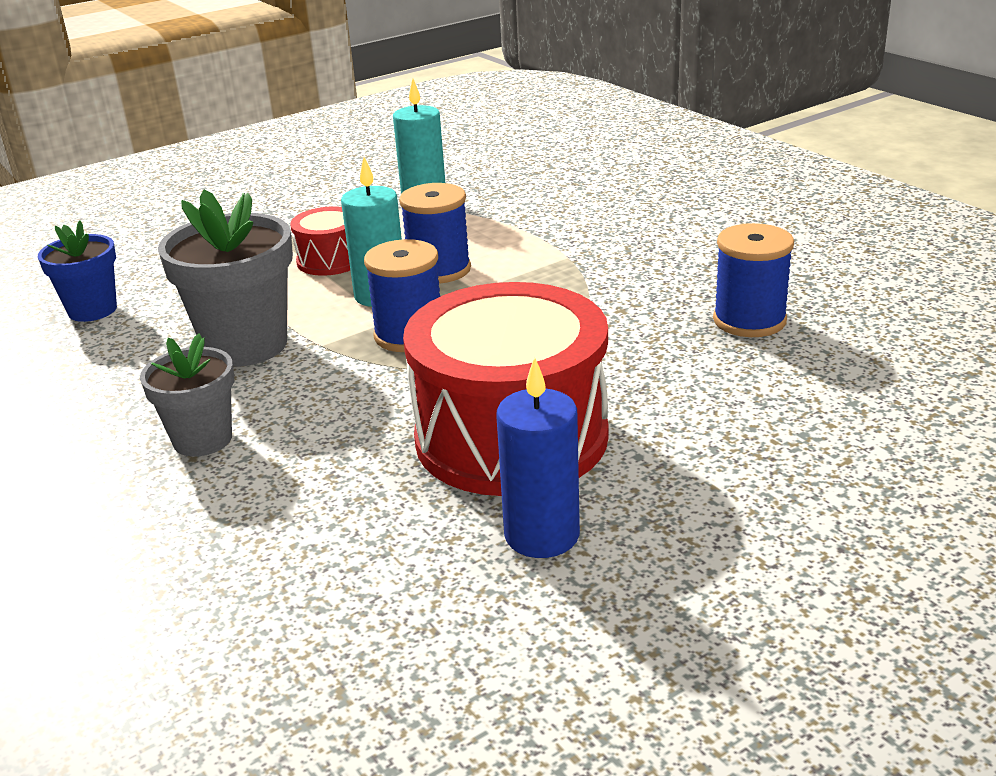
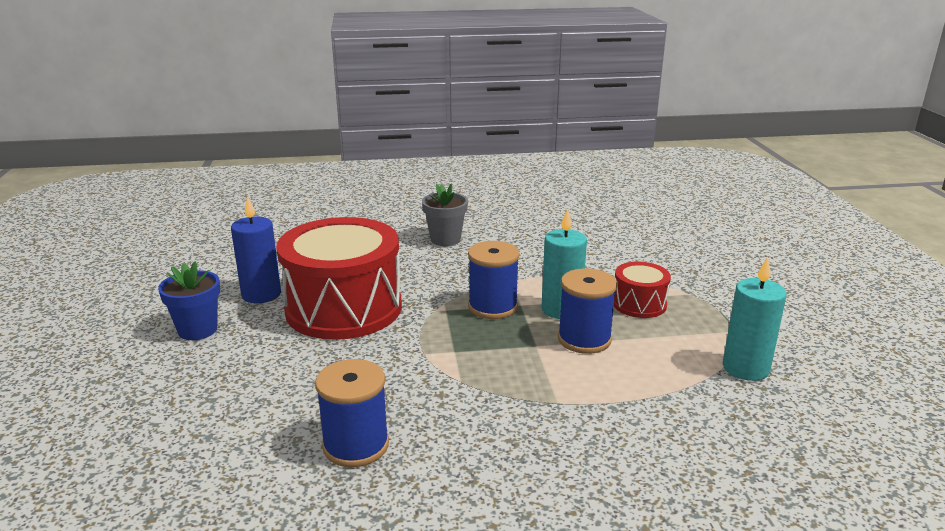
camera: 115 degrees right, 5 degrees down
(92, 310) = (624, 229): blue flower pot -> blue flower pot (198, 330)
(246, 345) = (534, 260): grey flower pot -> none

